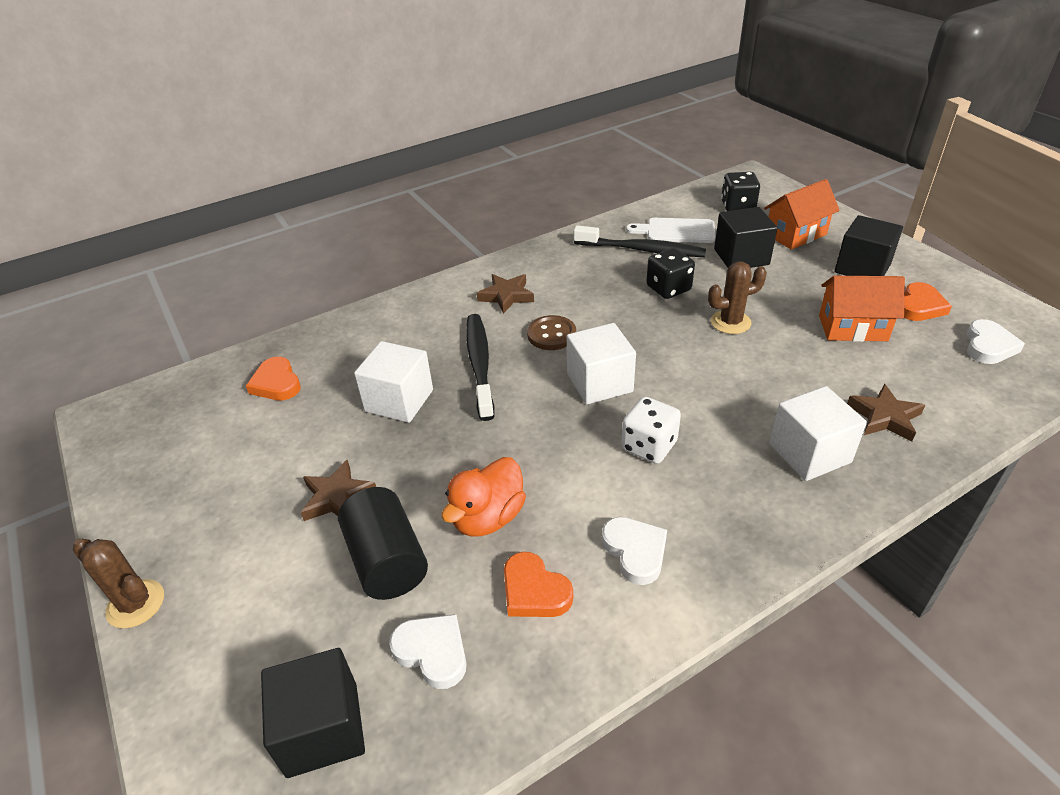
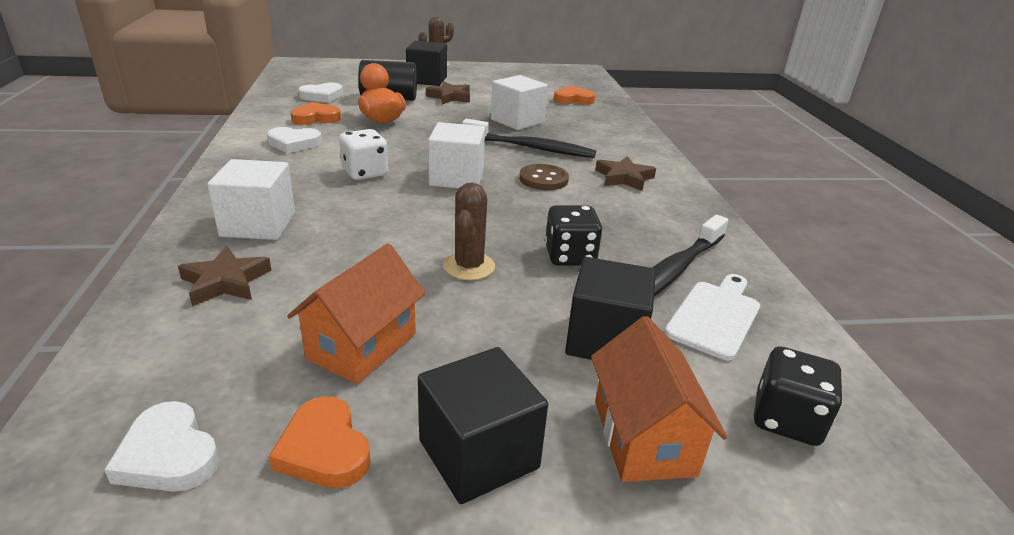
camera: 110 degrees right, 10 degrees down
(322, 729) = (322, 78): black cube -> black cube (427, 80)

